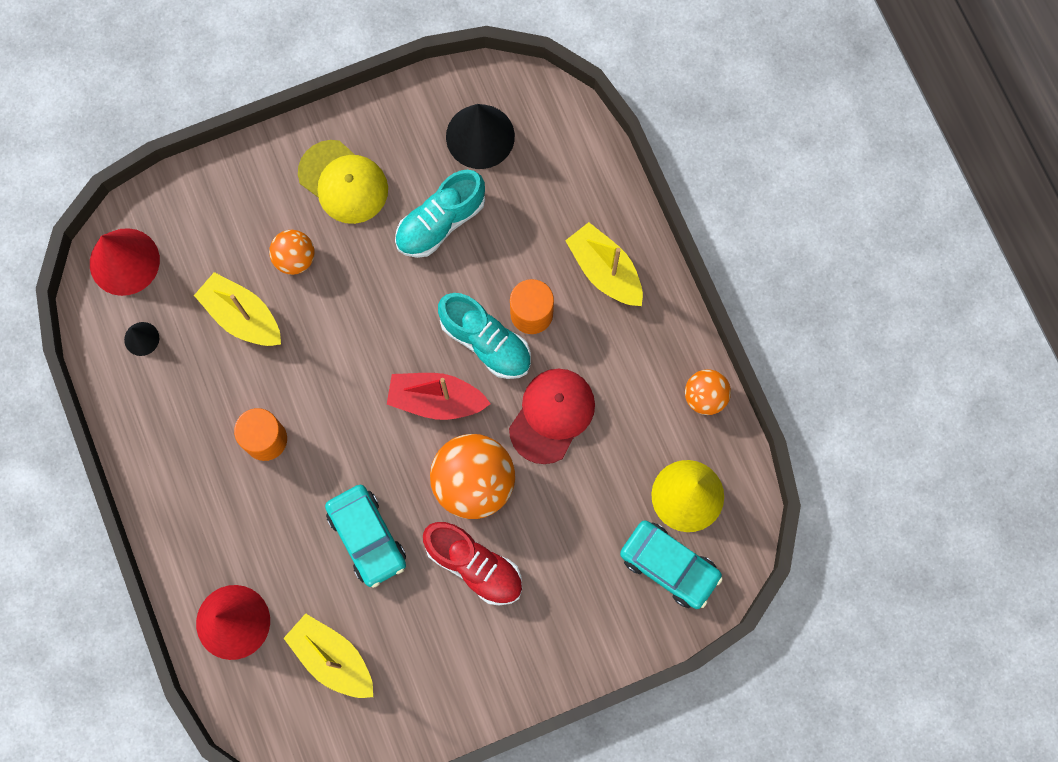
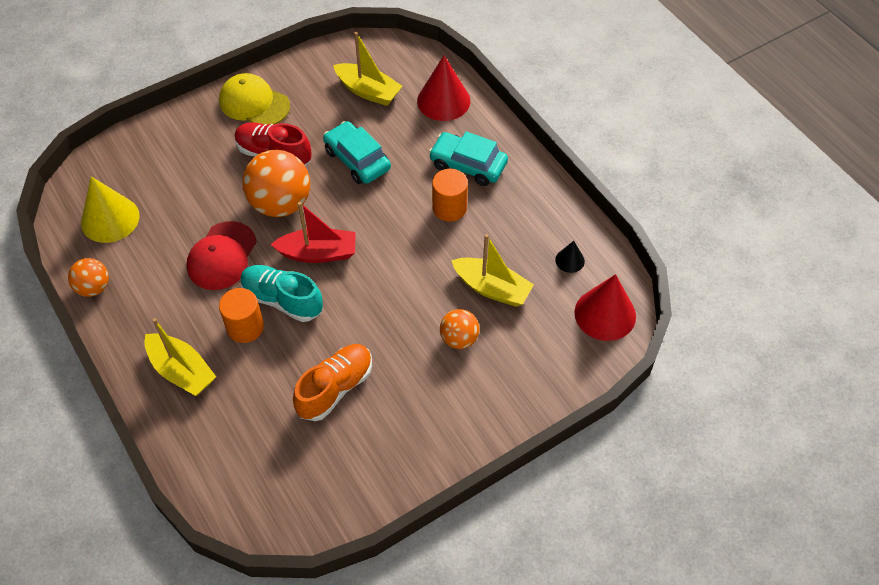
camera: 170 degrees right, 20 degrees down
(343, 182) = (431, 409): yellow cap -> yellow cap (254, 103)
(440, 222) = (335, 388): turquoise shoe -> orange shoe
(480, 136) = (308, 471): black cone -> none
(669, 566) = (125, 174): turquoise car -> turquoise car (468, 165)

